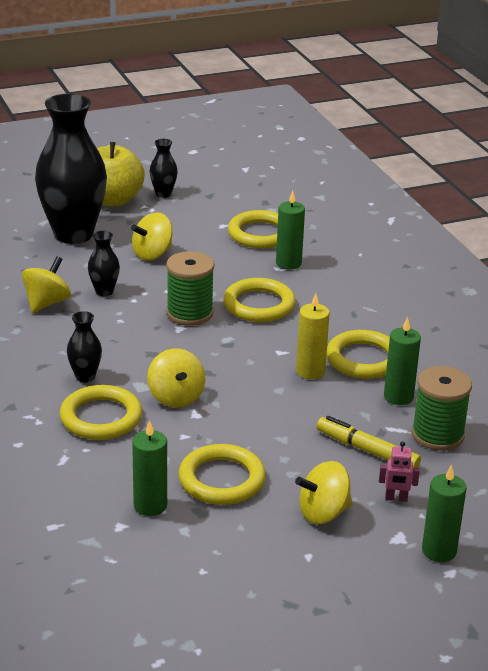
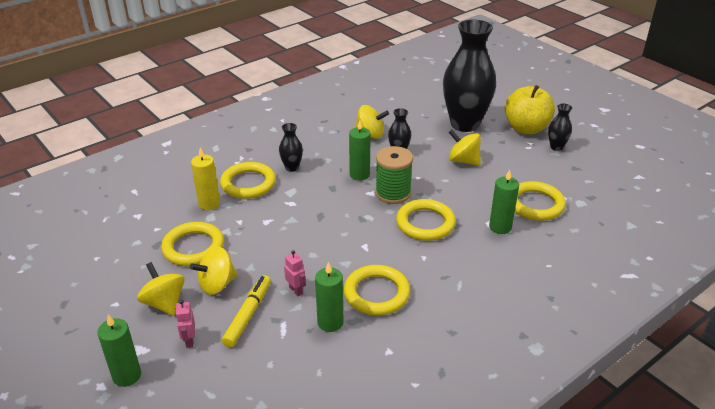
camera: 75 degrees right, 5 degrees up
(150, 505) = (159, 223): green candle -> green candle (359, 175)
(176, 397) = (283, 208): yellow spinning top -> yellow spinning top (217, 284)
(310, 371) = (344, 266): yellow candle -> yellow candle (209, 204)
(338, 411) = (296, 290): none -> pink robot
(437, 435) = (282, 355): green spool -> none

